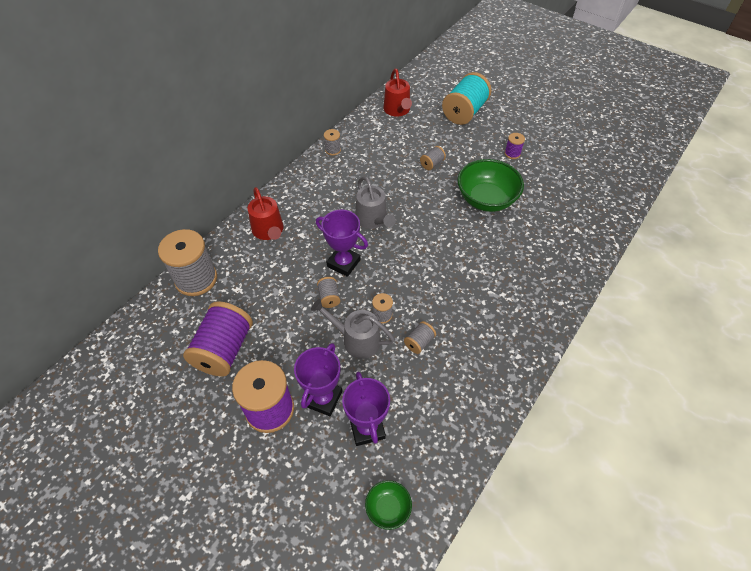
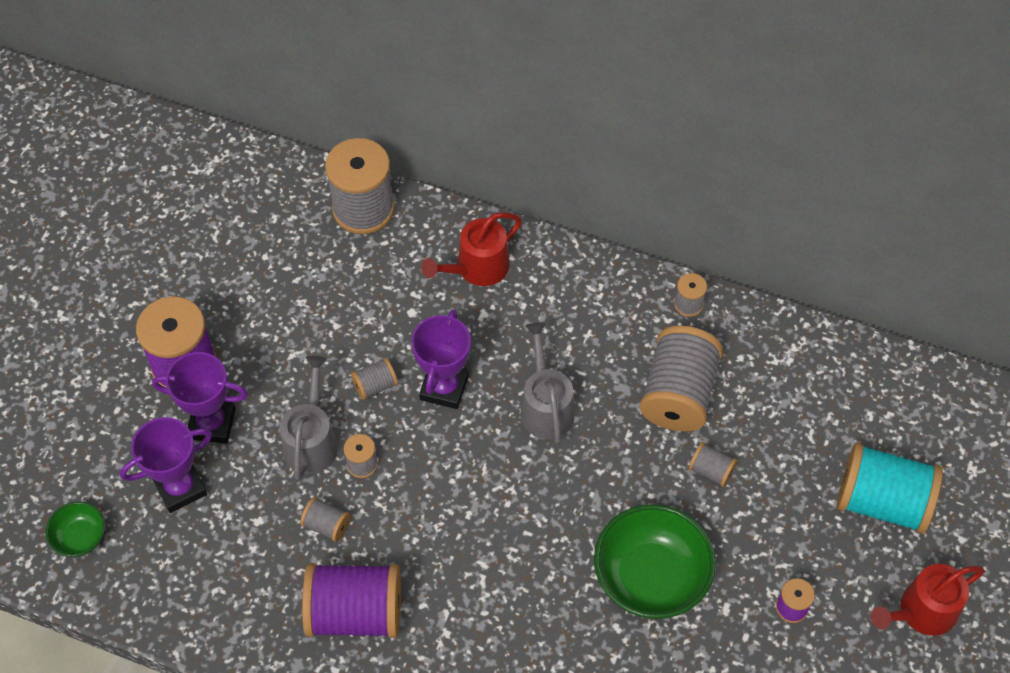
camera: 75 degrees right, 5 degrees up
(224, 350) = (259, 284): purple spool -> purple spool (355, 612)
(373, 220) = (545, 407): grey watering can -> grey watering can turned 120 degrees clockwise
(384, 166) = (678, 394): none -> grey spool
(397, 110) = (838, 381): red watering can -> red watering can (922, 611)

